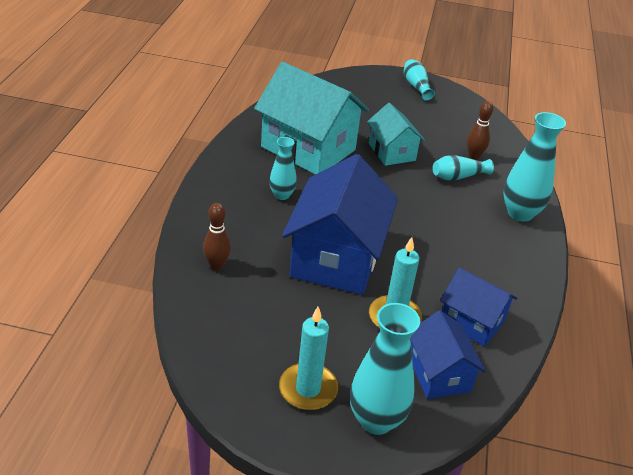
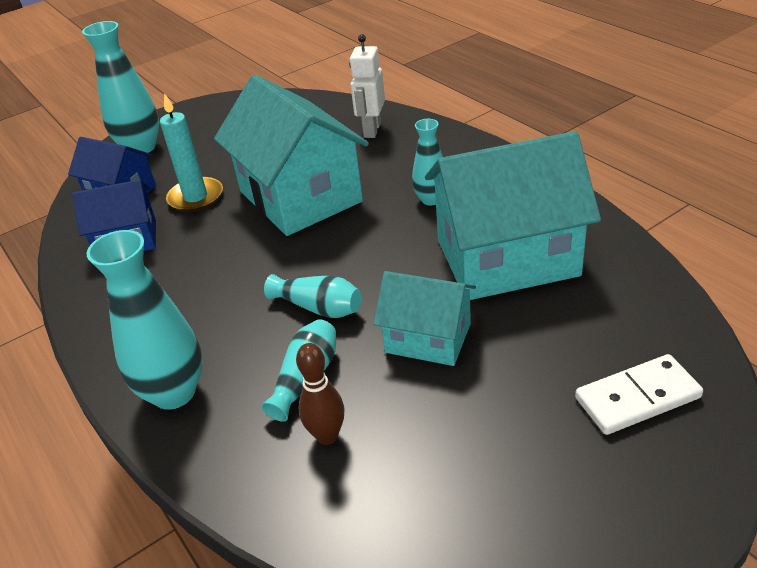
camera: 140 degrees right, 0 degrees up
(216, 265) = (372, 130): brown bowling pin -> white robot
(308, 389) = (203, 131): turquoise candle -> none
(336, 258) = (300, 196): blue house -> turquoise house
(359, 93) = (637, 398): none -> white domino
(416, 86) = (616, 516): turquoise vase -> turquoise vase (318, 308)

